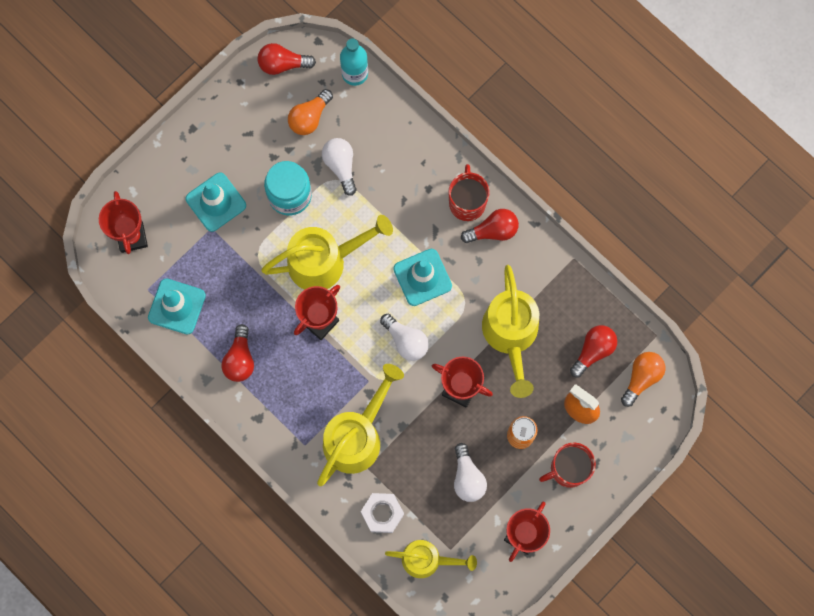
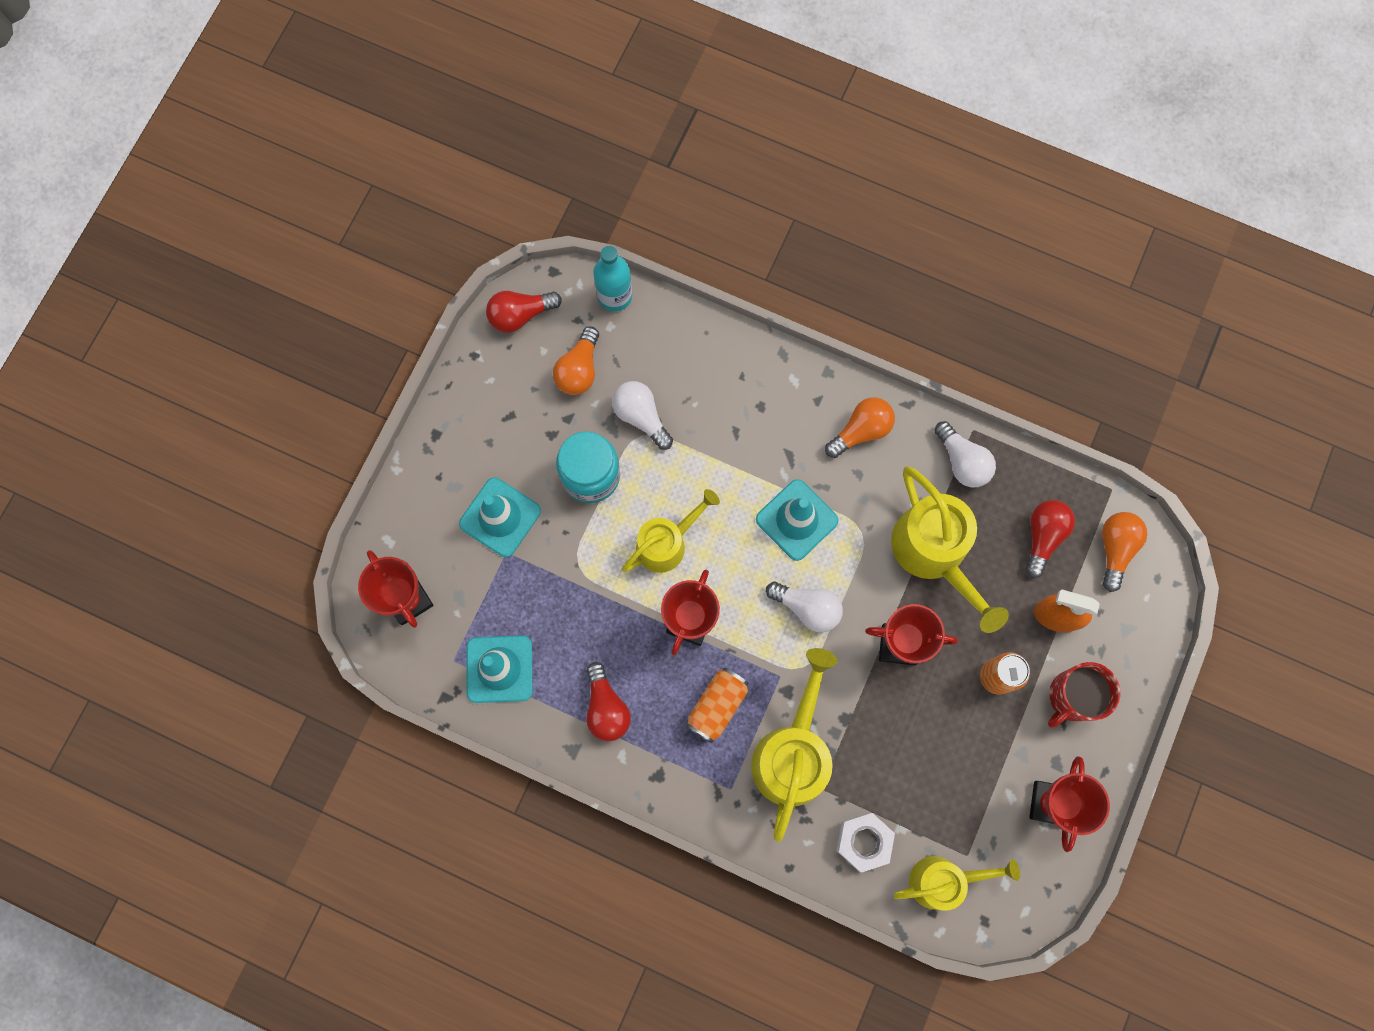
camera: 20 degrees left, 0 degrees up
(317, 385) = (717, 706): none -> orange can
(325, 261) = (667, 542): yellow watering can -> yellow watering can, size x0.65
(467, 202) = (815, 407): red mug -> none
(467, 478) = (952, 754): white light bulb -> white light bulb (962, 461)
(493, 231) = (861, 431): red light bulb -> orange light bulb

